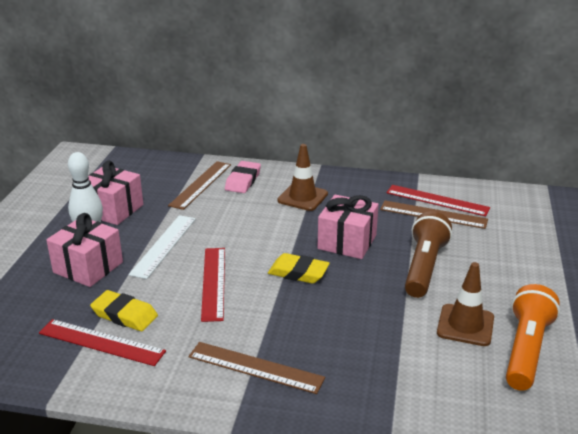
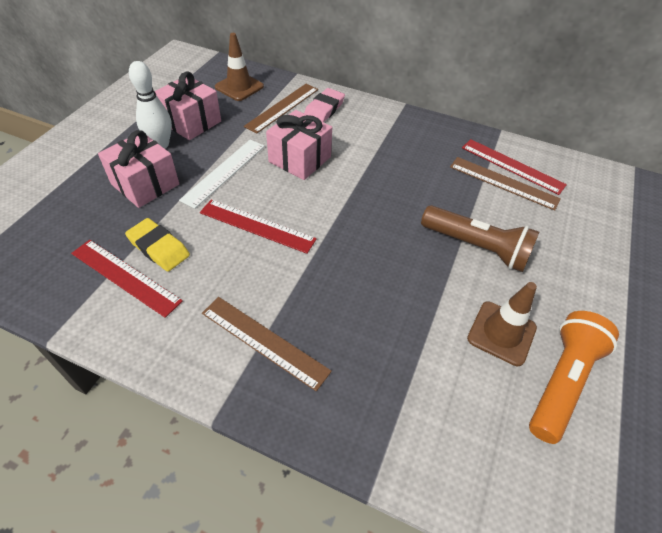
camera: 10 degrees right, 20 degrees up
(214, 283) = (257, 225): red ruler -> red ruler turned 75 degrees counterclockwise
(298, 272) = (344, 229): yellow eraser -> none
(302, 197) = (376, 139): brown traffic cone -> brown traffic cone (239, 87)
(347, 242) = (405, 200): pink gift -> pink gift (299, 159)
(424, 267) = (476, 247): brown flashlight -> brown flashlight turned 90 degrees clockwise

